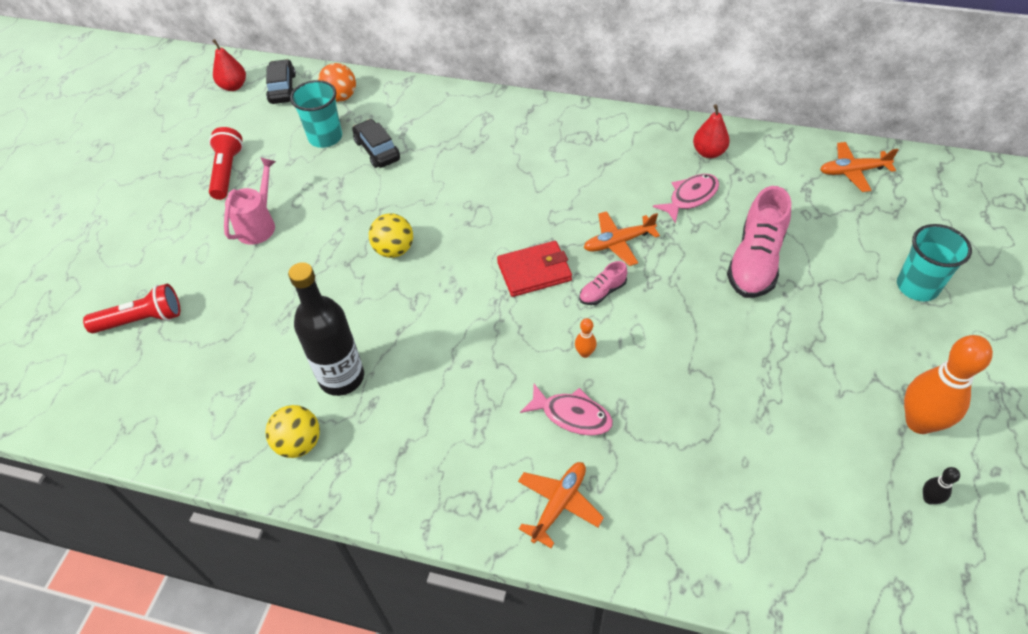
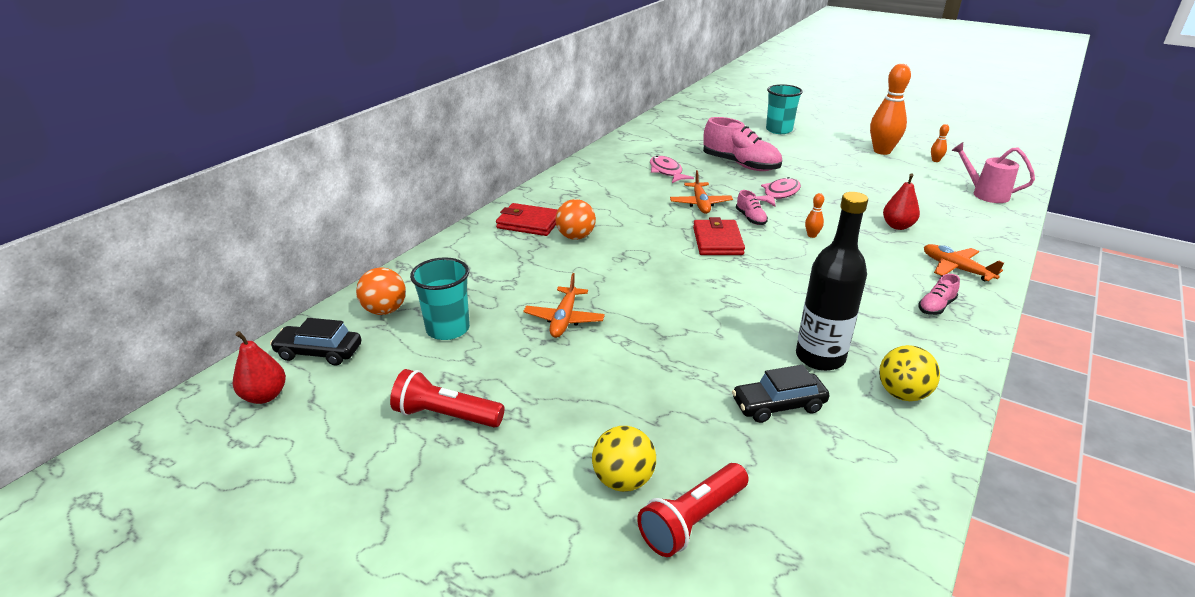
camera: 75 degrees left, 20 degrees down
(142, 320) = (692, 521): red flashlight -> red flashlight turned 135 degrees counterclockwise
(259, 224) = (566, 395): pink watering can -> pink watering can (984, 194)
(377, 150) = (500, 297): black car -> black car (778, 405)
(394, 250) = (658, 305): yellow ball -> yellow ball (623, 480)
(461, 478) = (936, 306): none -> pink shoe
(497, 165) = (575, 237): none -> orange ball
(511, 128) = (529, 223): none -> red wallet
(572, 415) = (872, 250): pink fish -> pink fish (779, 194)
(708, 152) = (623, 157): red pear -> red pear (897, 226)
(852, 171) = (672, 124): orange plane -> orange plane (564, 319)
(929, 498) = (935, 160): black bowling pin -> orange bowling pin

